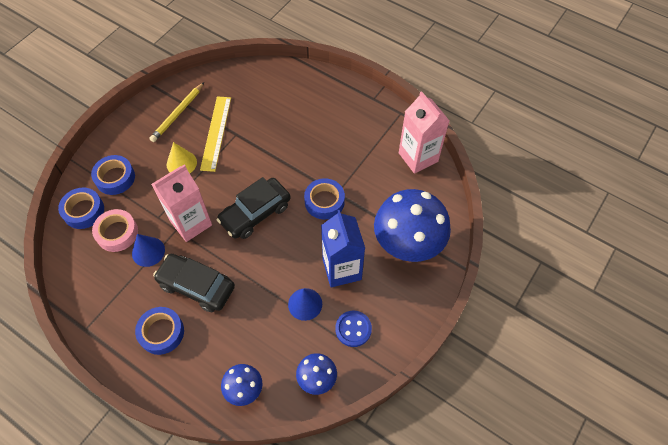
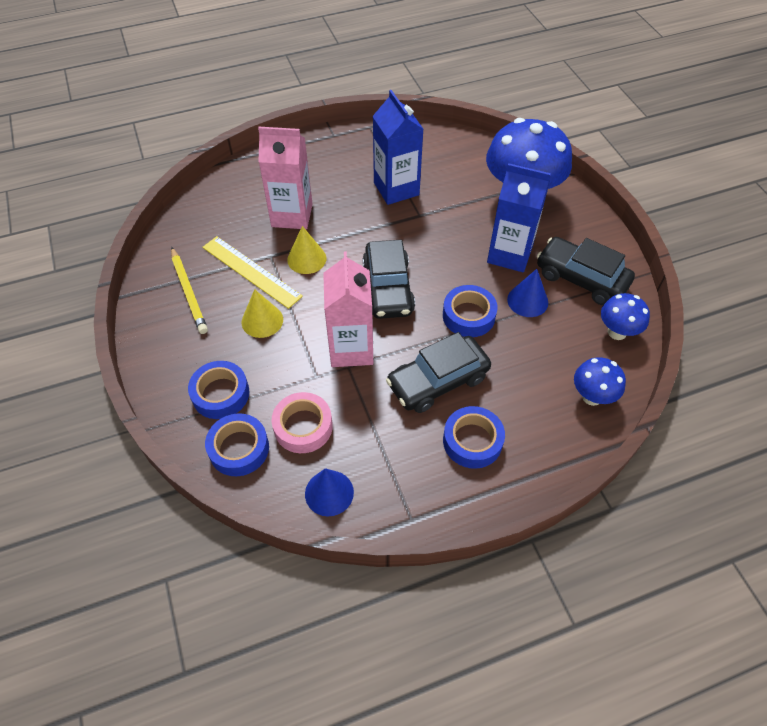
camera: 55 degrees left, 5 degrees down
(148, 251) = (355, 406): blue cone -> blue cone (329, 493)
(247, 154) = (306, 259): none -> yellow cone
(324, 202) = (422, 229): blue tape -> blue tape (468, 316)
(351, 165) = (396, 189): none -> blue carton
(353, 329) = (581, 278): blue button -> black car
(418, 157) = (430, 141): pink carton -> pink carton (292, 215)

